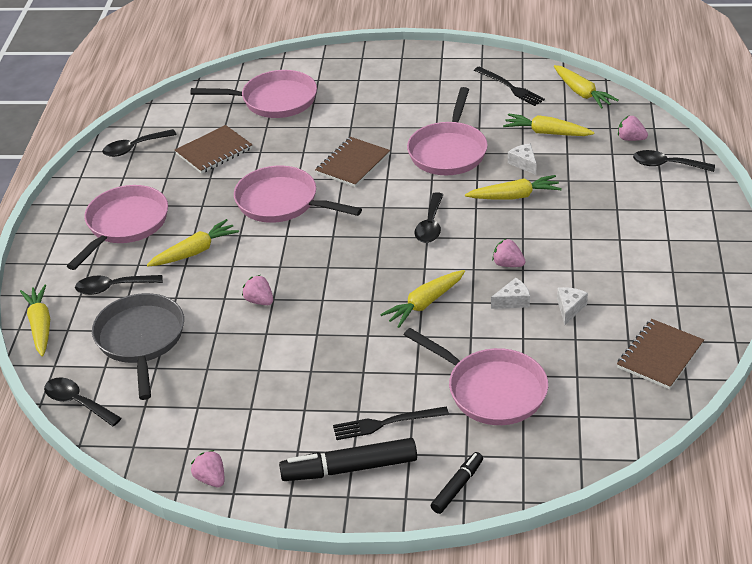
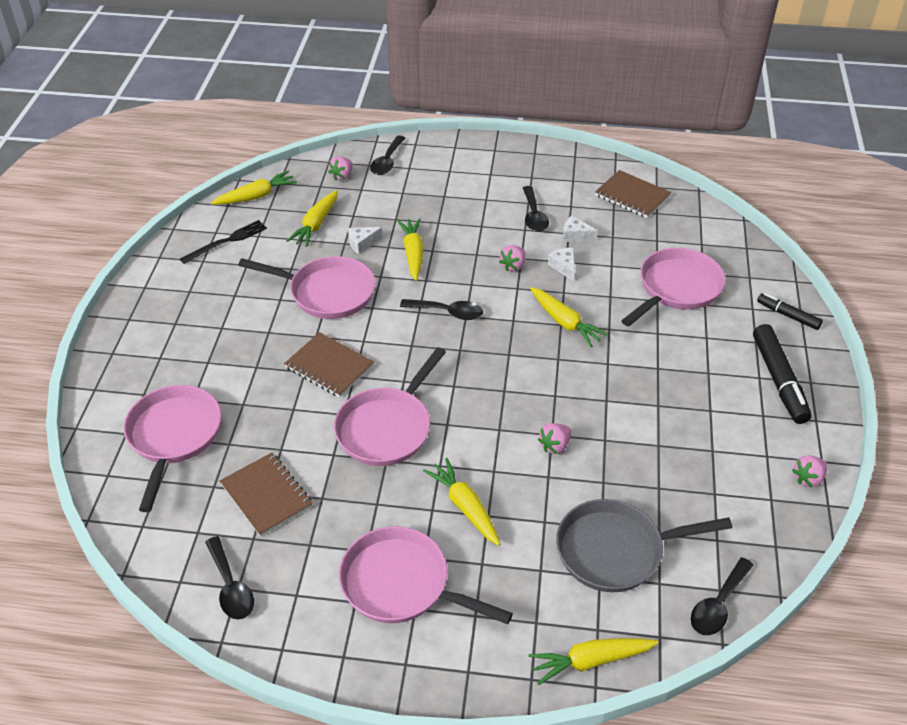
camera: 90 degrees left, 5 degrees up
(113, 287) = (523, 587): black spoon -> black spoon (534, 216)
(386, 423) = (722, 355): black fork -> none

